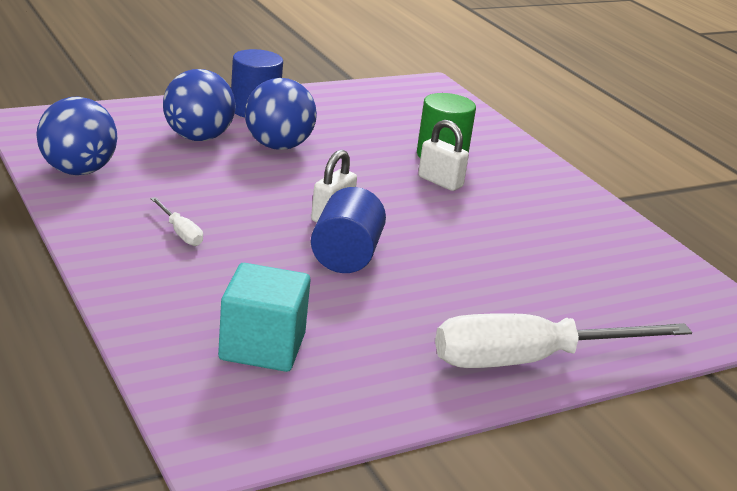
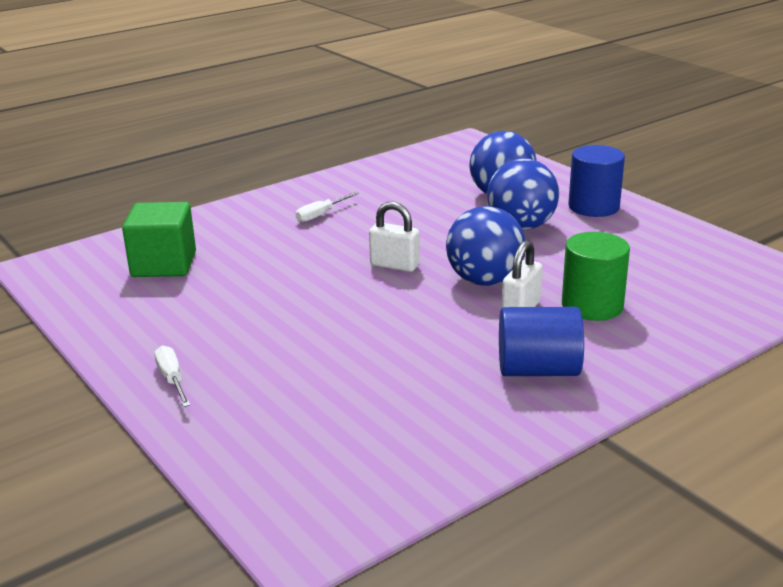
camera: 85 degrees right, 0 degrees up
(77, 171) = (396, 169): blue ball -> blue ball (484, 280)
(262, 347) = (164, 264): turquoise cube -> green cube
(346, 256) = (321, 279): blue cylinder -> blue cylinder (538, 370)
(530, 361) = (172, 379): white screwdriver -> white screwdriver, size x0.41

